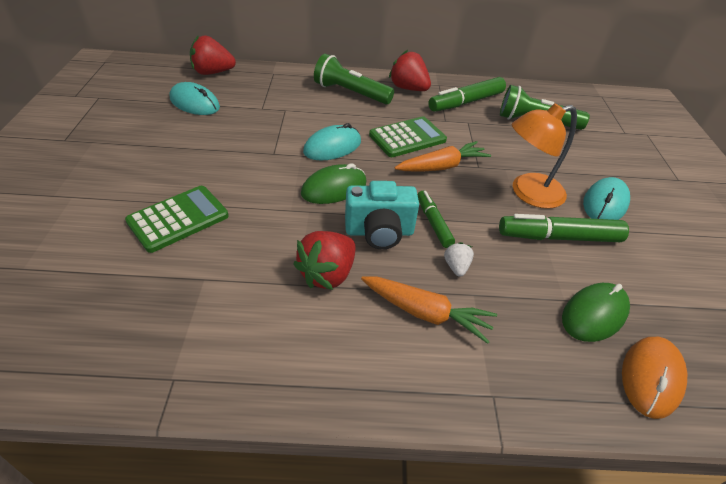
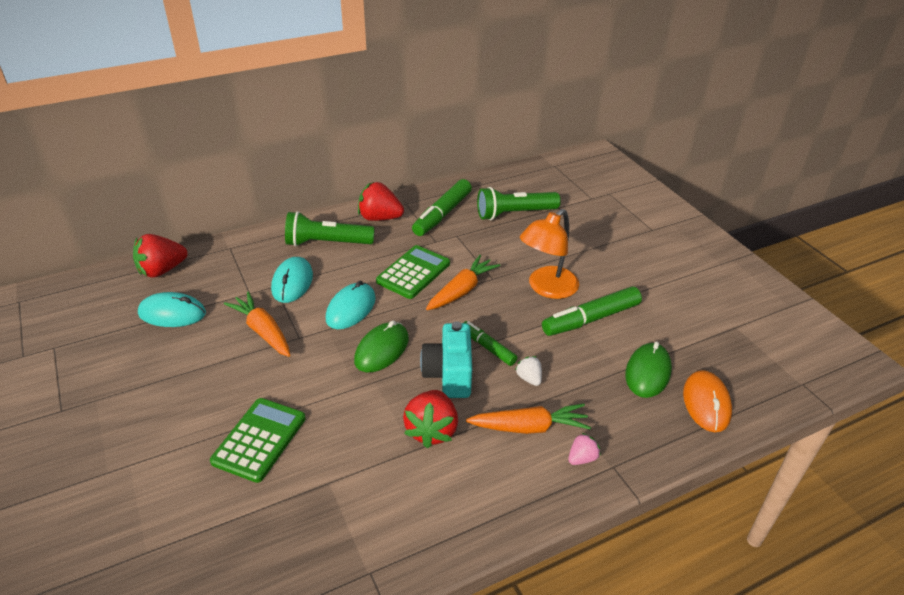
camera: 25 degrees left, 5 degrees down
(249, 138) = (263, 331): none -> orange carrot
(379, 232) = (449, 375): turquoise camera -> turquoise camera turned 120 degrees clockwise
(462, 370) = (582, 458): none -> pink strawberry
(604, 203) = (609, 274): turquoise mouse -> turquoise mouse (292, 282)

